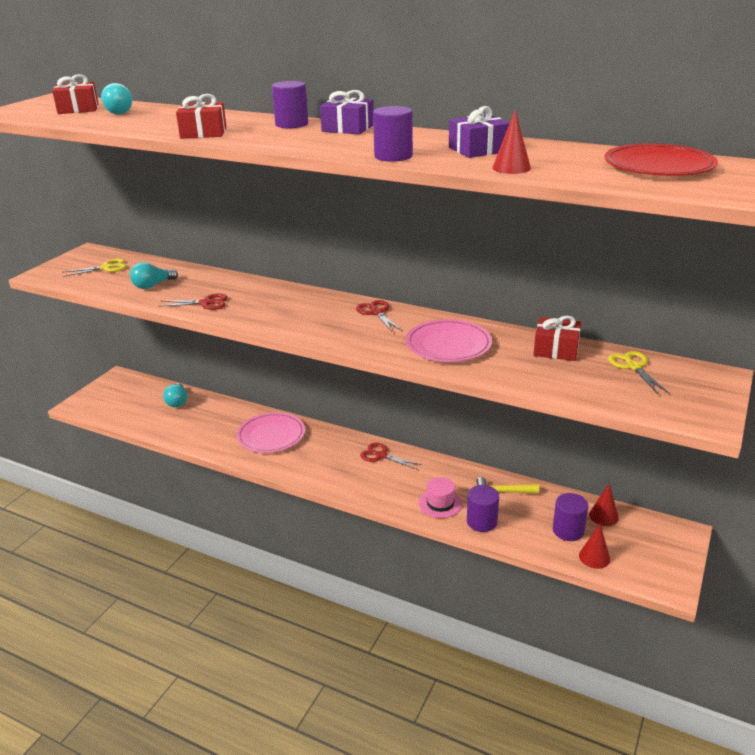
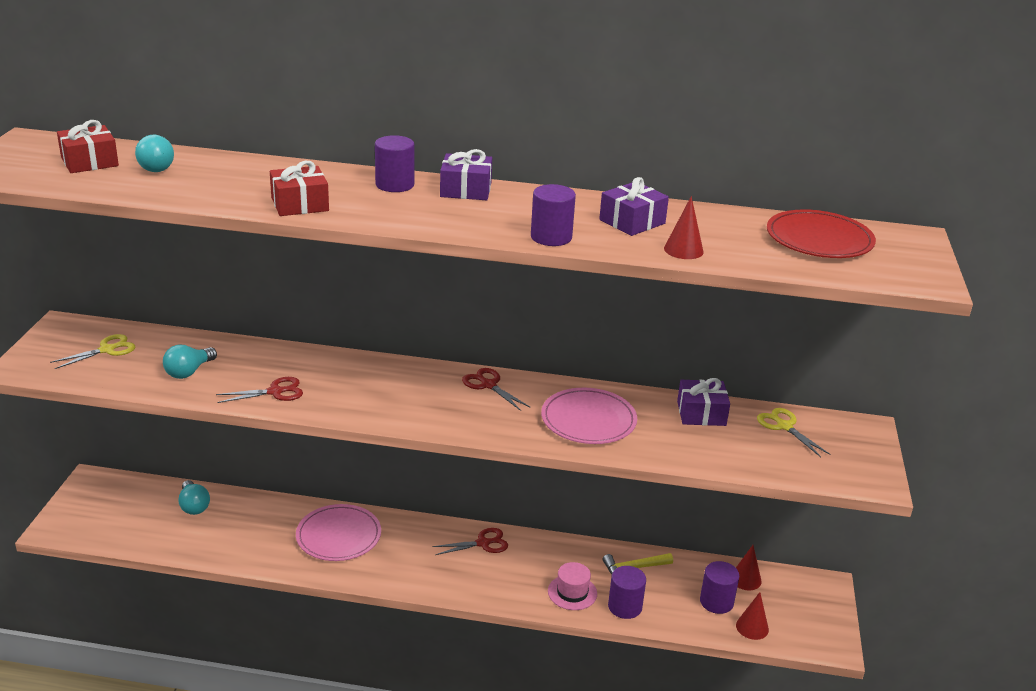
camera: 20 degrees left, 0 degrees up
(381, 455) = (483, 543): red scissors -> red scissors turned 150 degrees clockwise
(556, 349) = (701, 413): red gift -> purple gift

